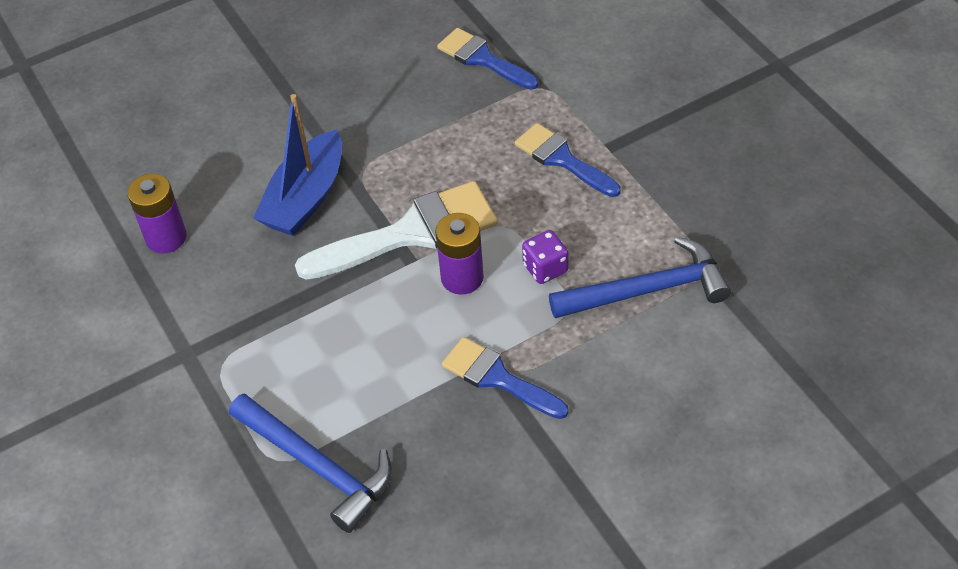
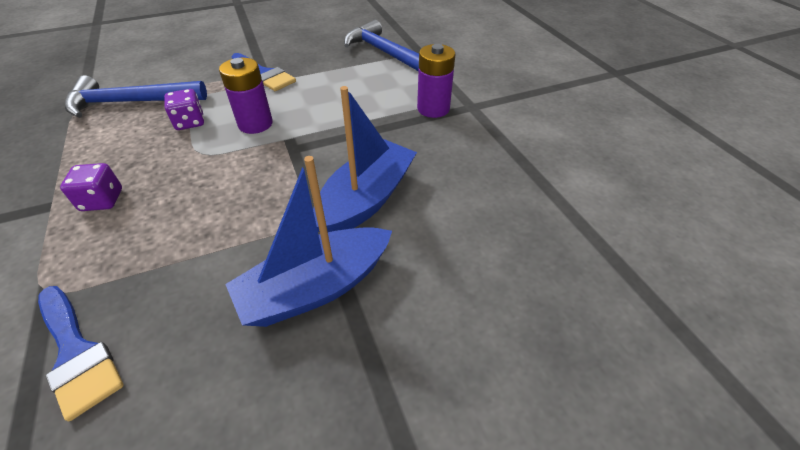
camera: 175 degrees left, 5 degrees down
(166, 238) = (503, 182): purple battery -> purple battery (433, 109)
(332, 119) = (316, 287): none -> blue boat
(410, 233) = (280, 158): white brush -> none
(562, 159) = (102, 200): blue brush -> purple dice

